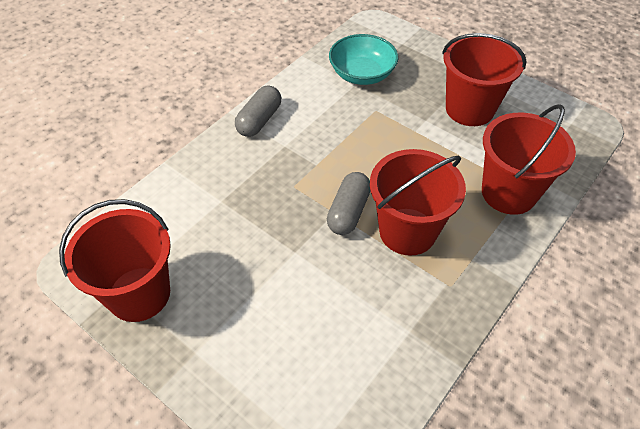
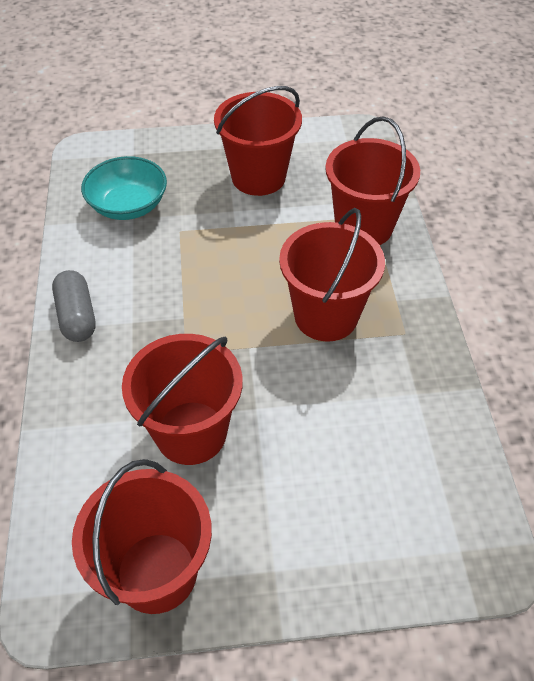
camera: 45 degrees left, 0 degrees up
(243, 234) = (191, 432): none -> red bucket
(348, 212) = (260, 337): grey capsule -> none

